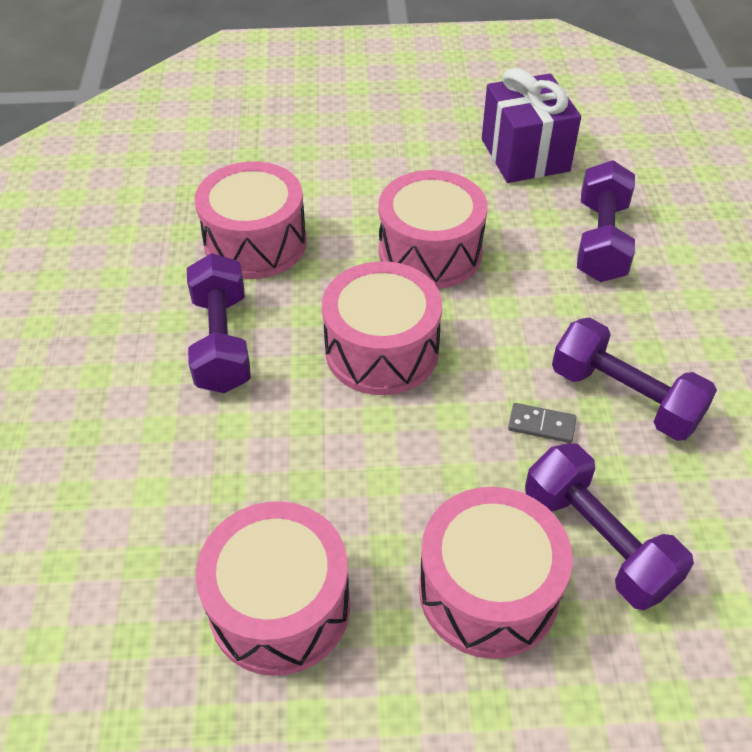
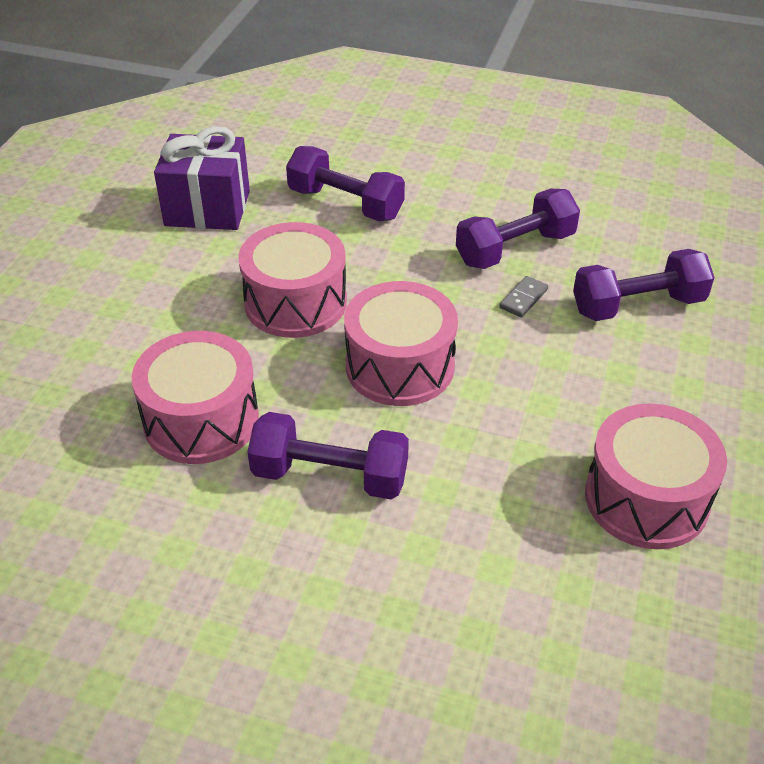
camera: 70 degrees left, 5 degrees down
(488, 590) = (663, 373): pink drum -> none

